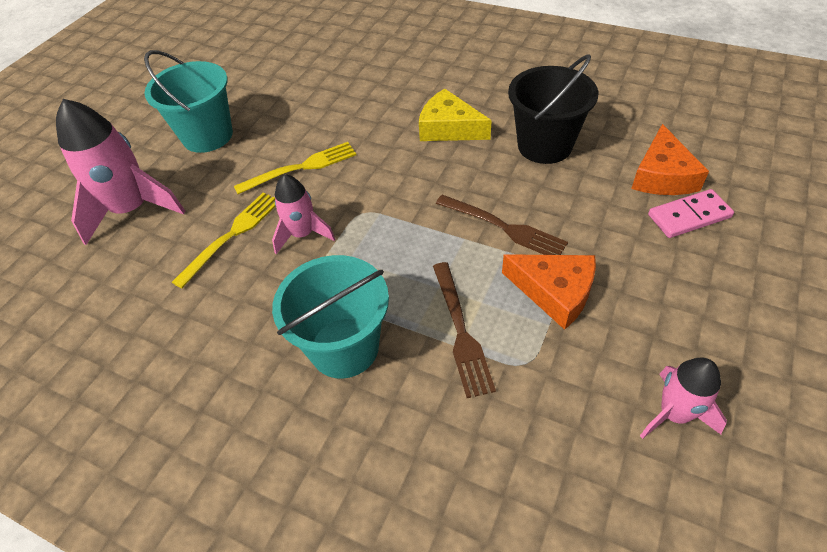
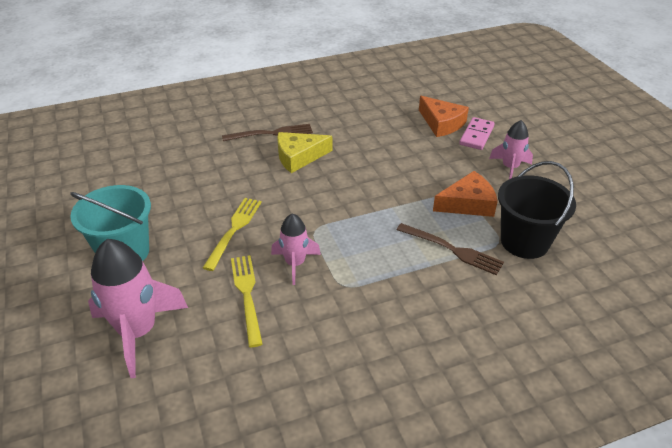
camera: 50 degrees left, 10 degrees down
(344, 347) = (408, 299): turquoise bucket -> none
(504, 227) = (403, 189): brown fork -> brown fork (272, 133)
(544, 145) = (366, 138): black bucket -> black bucket (524, 242)
(674, 413) = (576, 219): pink rocket -> pink rocket (510, 168)

